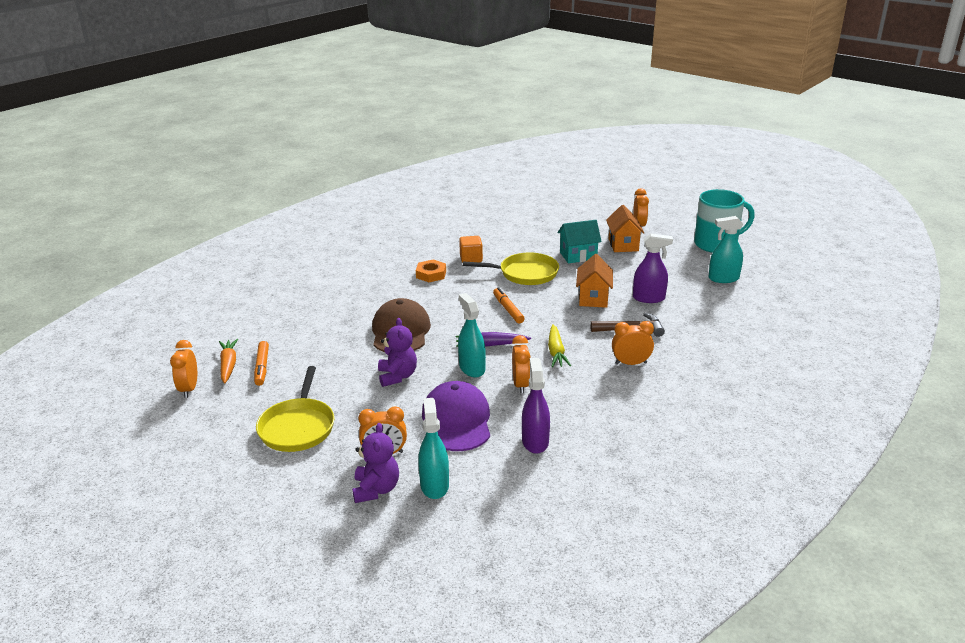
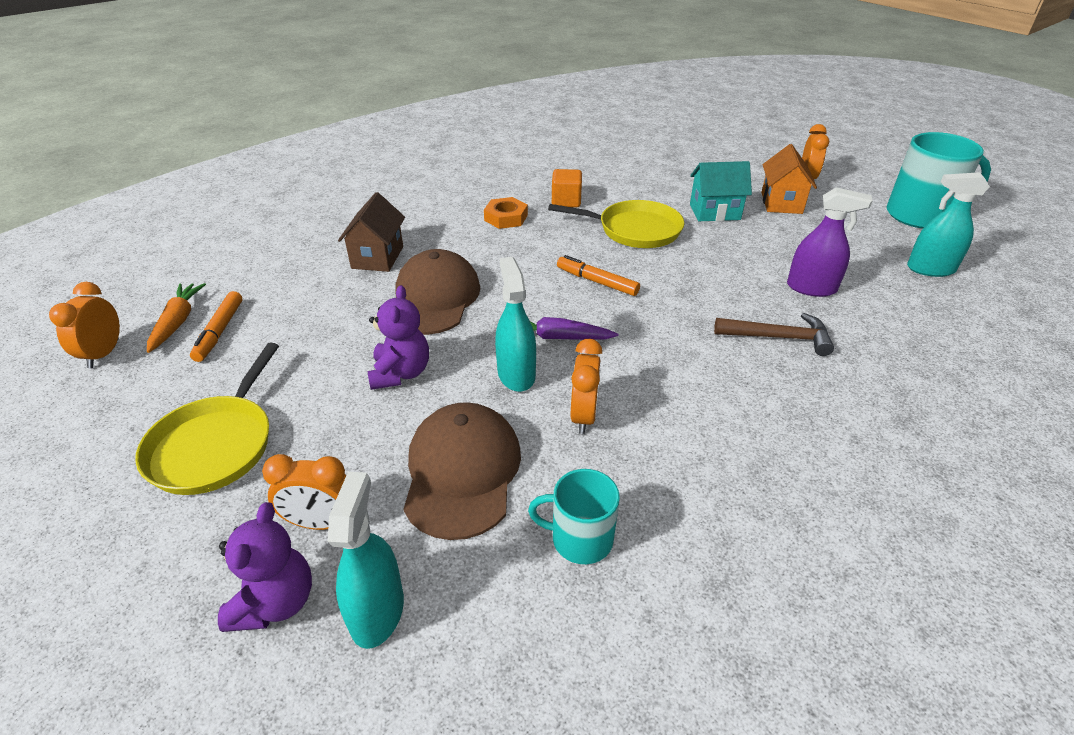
camera: 10 degrees right, 10 degrees up
(349, 310) = (377, 257): none -> brown house
(457, 421) = (462, 472): purple cap -> brown cap
(508, 309) = (597, 282): orange marker -> orange marker turned 45 degrees counterclockwise
(535, 441) = (580, 539): purple spray bottle -> turquoise mug
(556, 352) = (653, 362): yellow carrot -> none
(593, 298) = (726, 278): orange house -> none
(631, 363) = (771, 400): orange clock -> none

